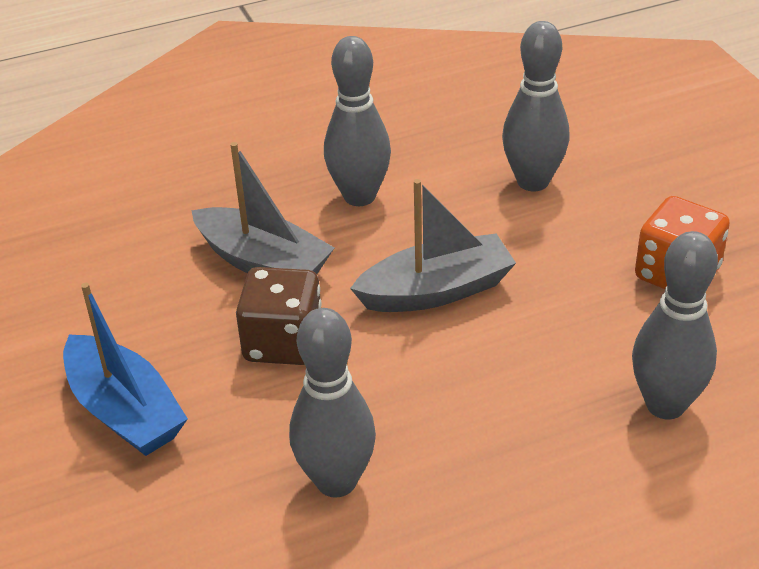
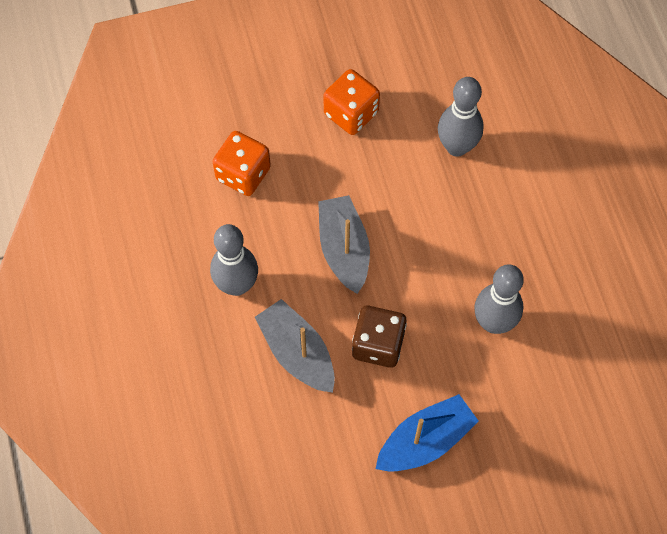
camera: 85 degrees left, 25 degrees up
(263, 262) = (297, 353): grey boat -> grey boat turned 75 degrees counterclockwise
(533, 181) = (243, 174): grey bowling pin -> orange dice

